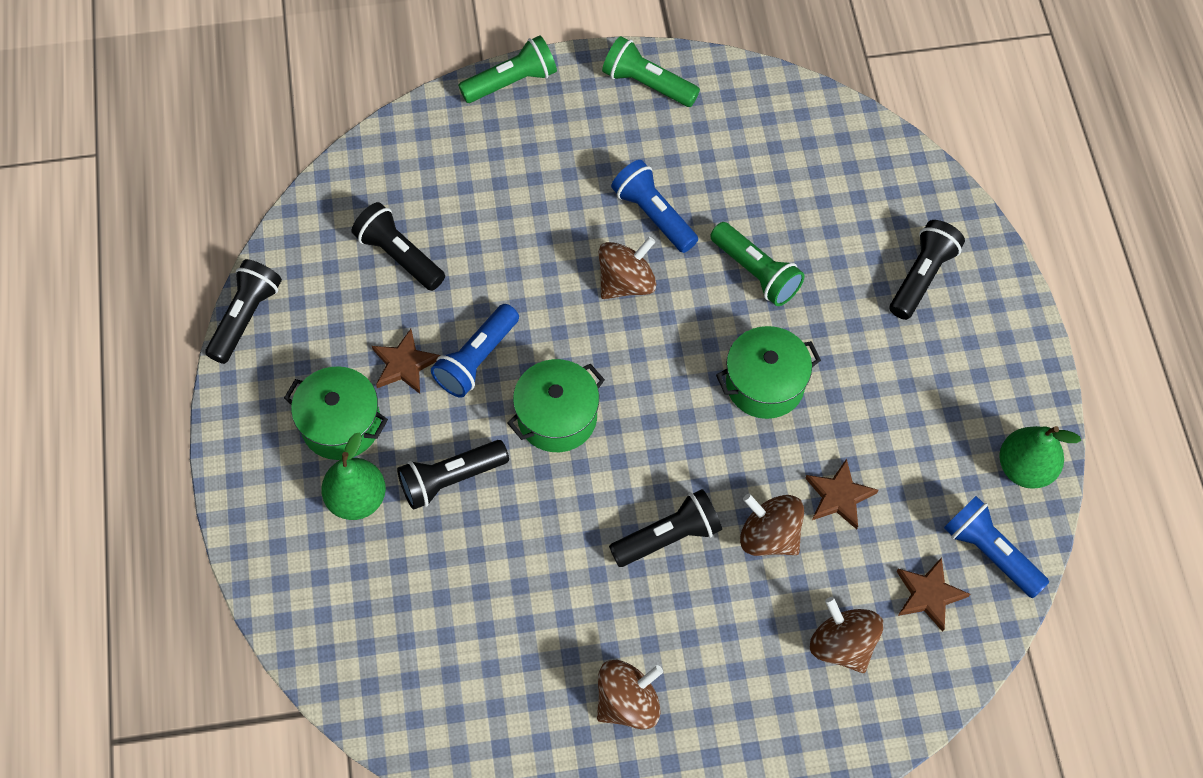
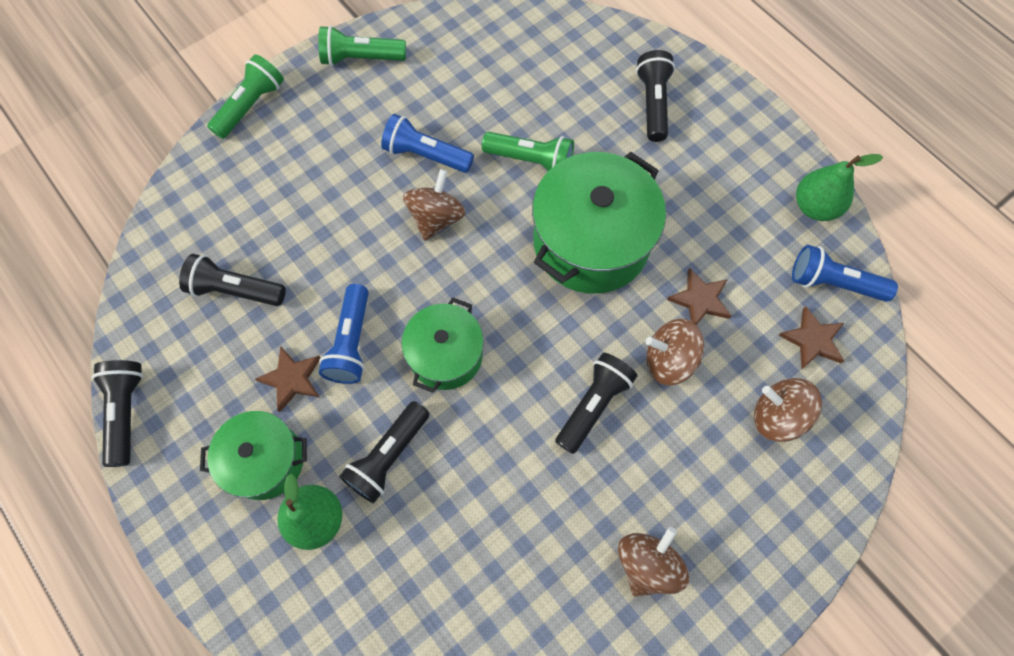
camera: 30 degrees left, 5 degrees up
(765, 384) = (591, 242): green pot -> green pot, size x1.67

